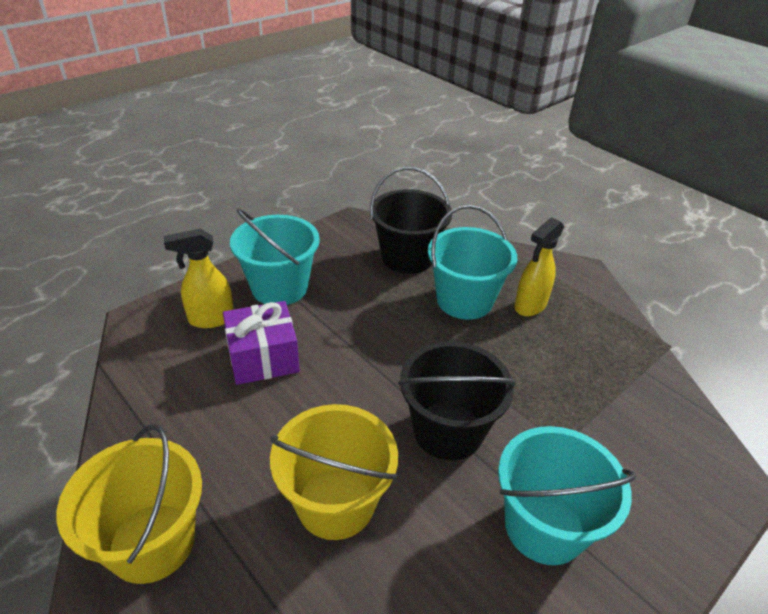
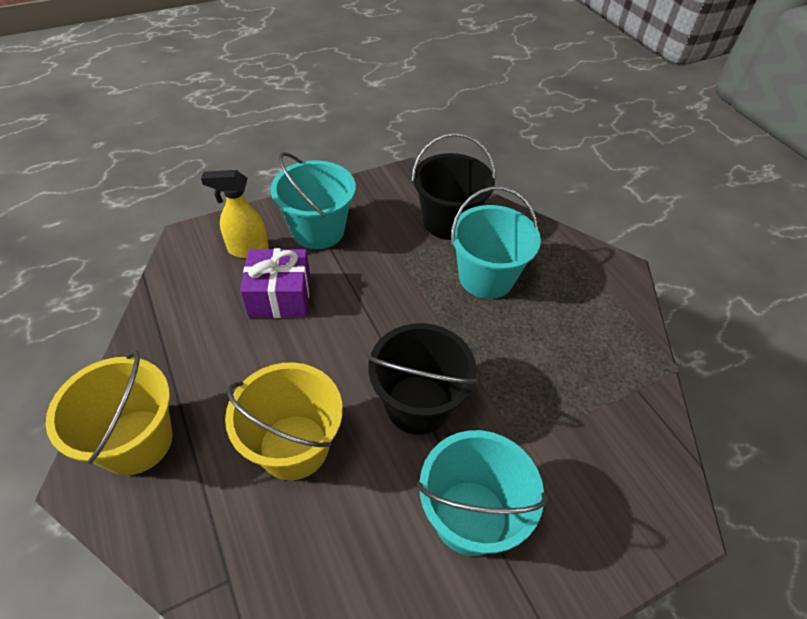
camera: 15 degrees right, 10 degrees up
(530, 306) = (549, 296): yellow spray bottle -> none

